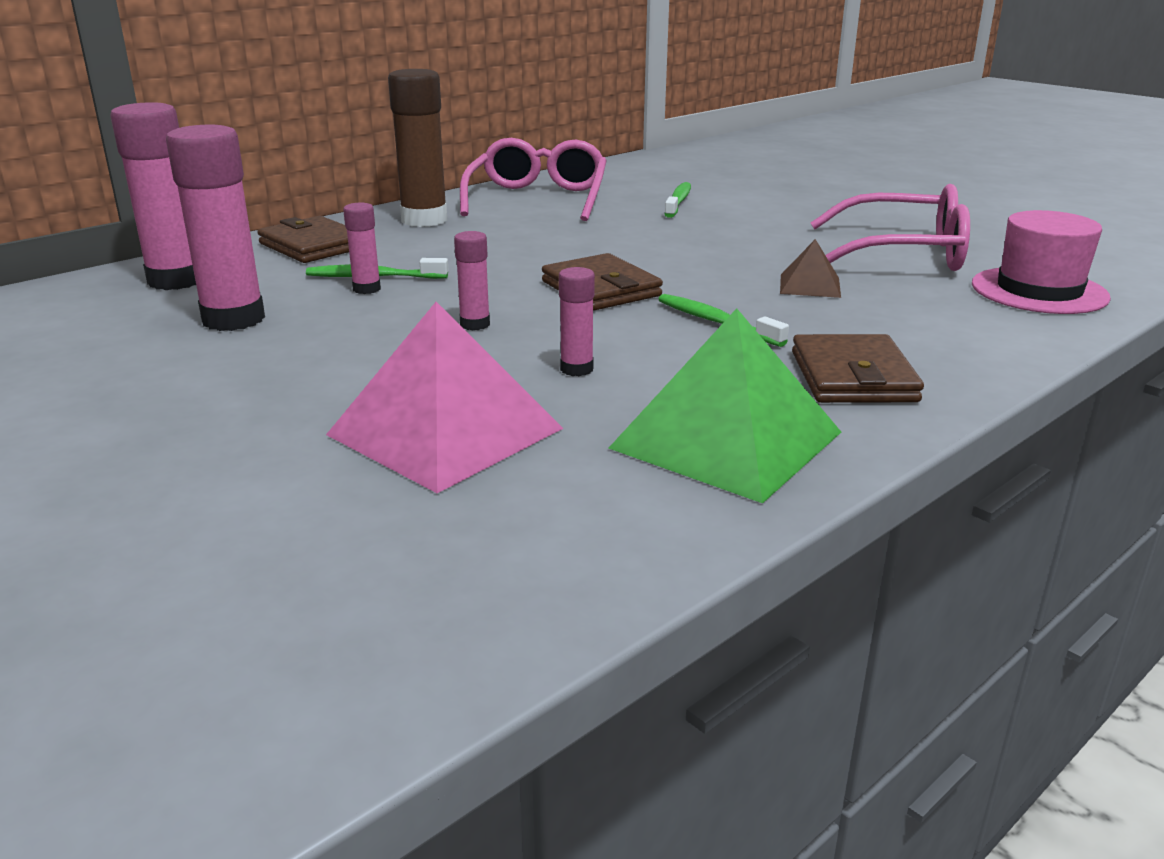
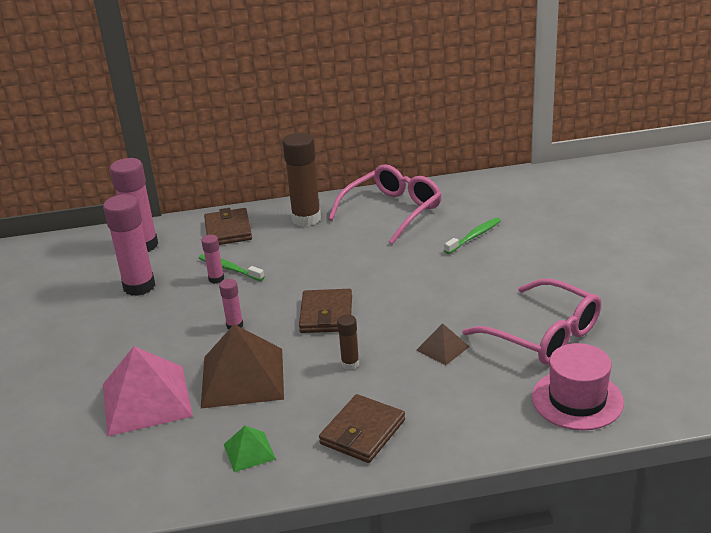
camera: 35 degrees right, 5 degrees up
(576, 369) = (242, 377): pink glue stick -> brown pyramid
(716, 322) = (350, 364): green toothbrush -> brown glue stick
(726, 439) = (249, 451): green pyramid -> green pyramid, size x0.48

